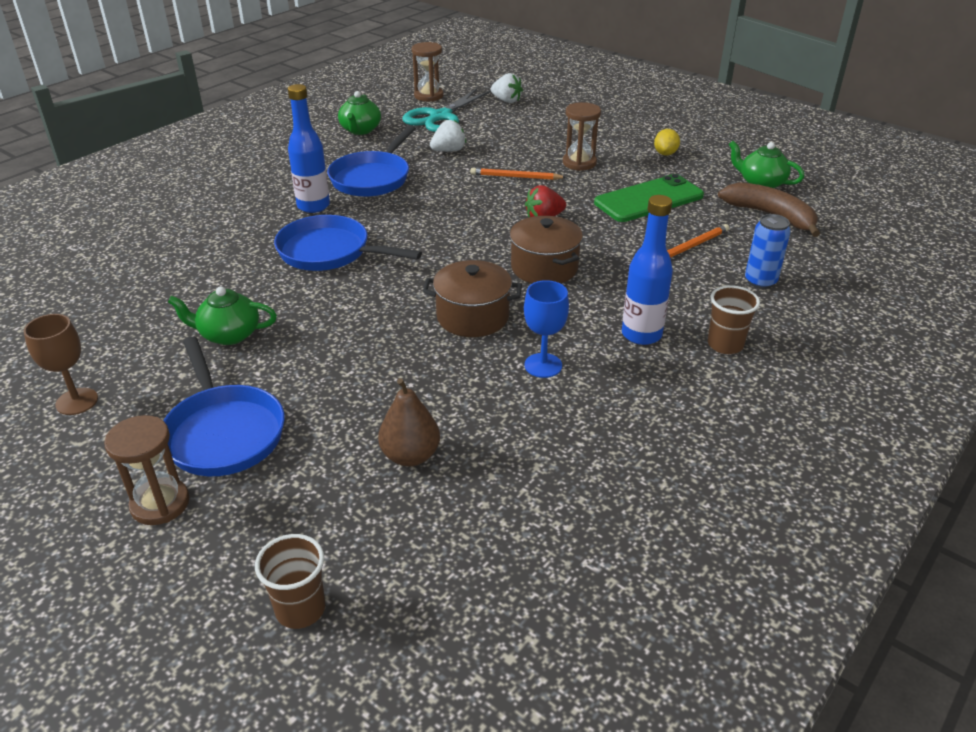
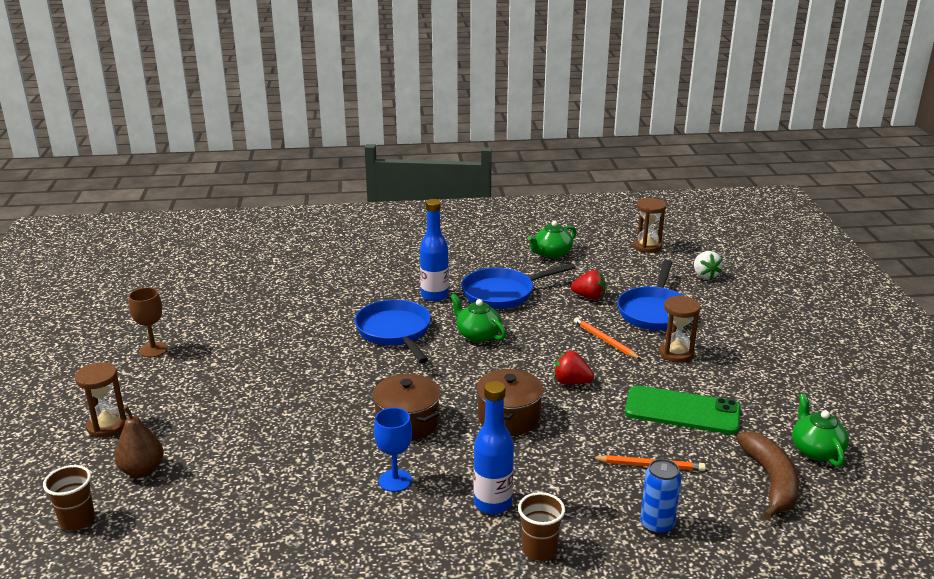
camera: 45 degrees right, 10 degrees down
(223, 432) = (183, 407): blue pan -> blue pan (654, 312)
(229, 334) = (267, 354): green teapot -> green teapot (478, 335)
(410, 456) = (239, 482): brown pear -> brown pear (142, 470)
(440, 117) = (627, 267): turquoise scissors -> none
(448, 151) = (589, 297): white strawberry -> red strawberry
(665, 153) = (769, 381): yellow lemon -> none

